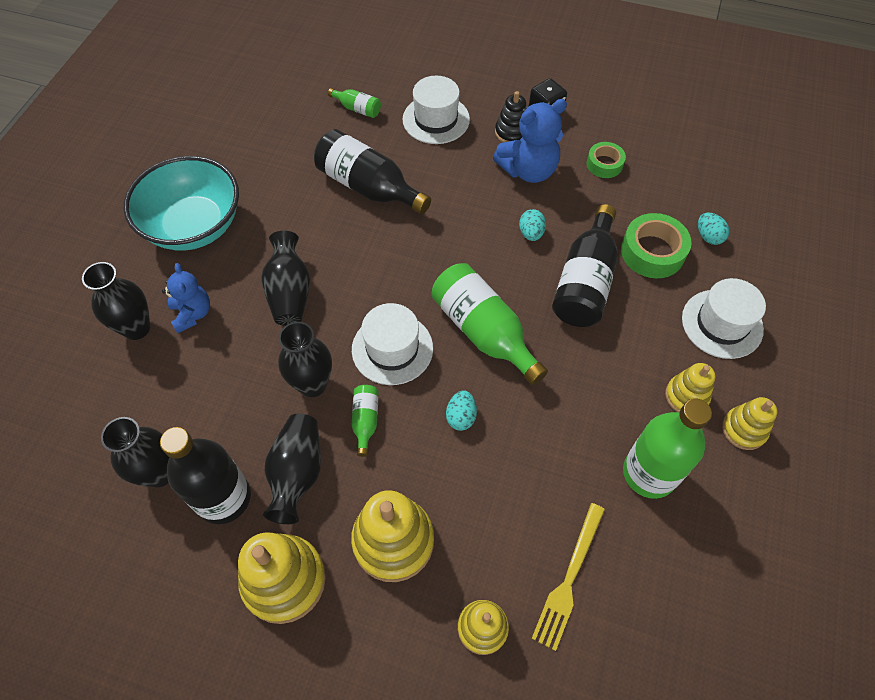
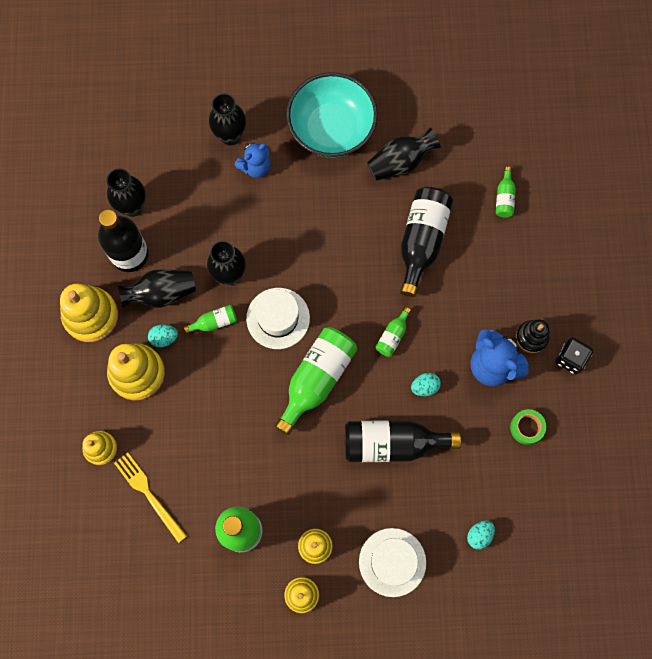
camera: 70 degrees right, 15 degrees up
(290, 293) = (298, 226): black vase -> black vase (400, 162)
(436, 119) = (520, 267): white hat -> none
(461, 417) = (240, 386): turquoise egg -> turquoise egg (164, 338)
(462, 244) = (392, 336): none -> green bottle
(569, 578) = (149, 494): yellow fork -> yellow fork turned 45 degrees clockwise
(652, 252) = (444, 491): green tape -> none

